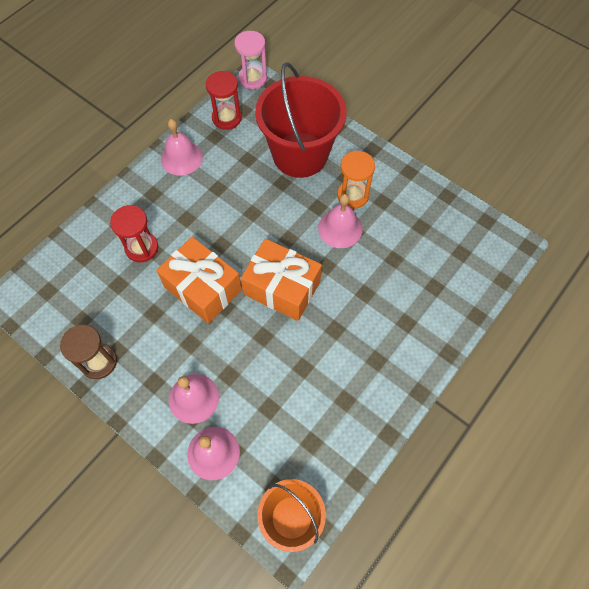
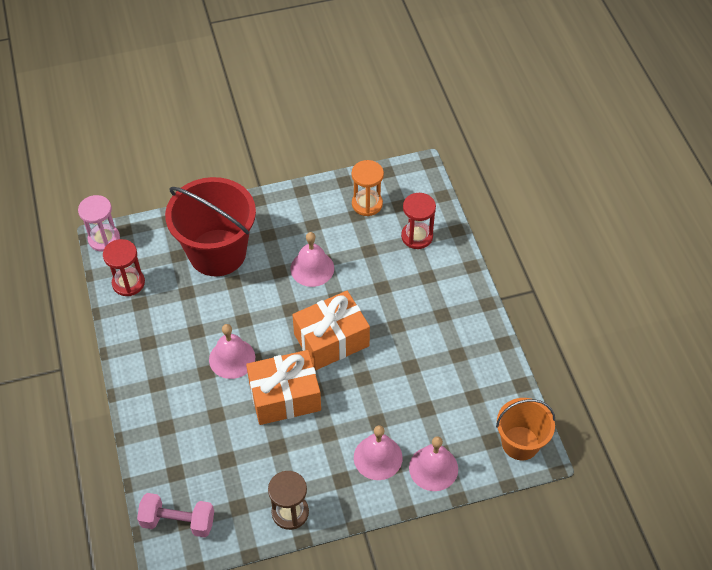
camera: 55 degrees left, 10 degrees down
(44, 286) = (178, 521): none -> pink dumbbell
(142, 248) = (206, 422): red hourglass -> red hourglass (417, 236)
(181, 158) = (139, 341): pink bell -> pink bell (232, 358)
(352, 195) = (289, 241): orange hourglass -> orange hourglass (367, 204)

